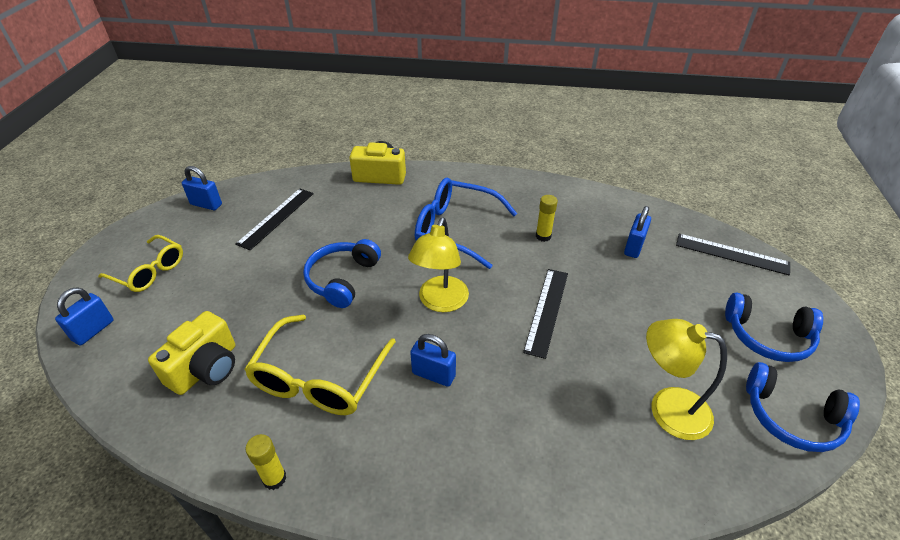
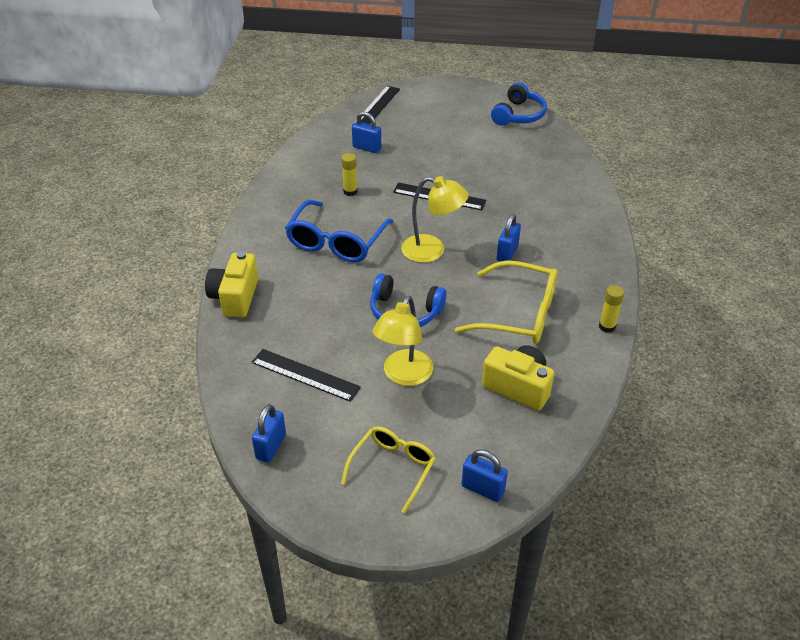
camera: 90 degrees left, 0 degrees up
(667, 408) = (520, 156): yellow lamp -> yellow lamp (403, 375)
(767, 336) = (457, 109): blue headphones -> none

